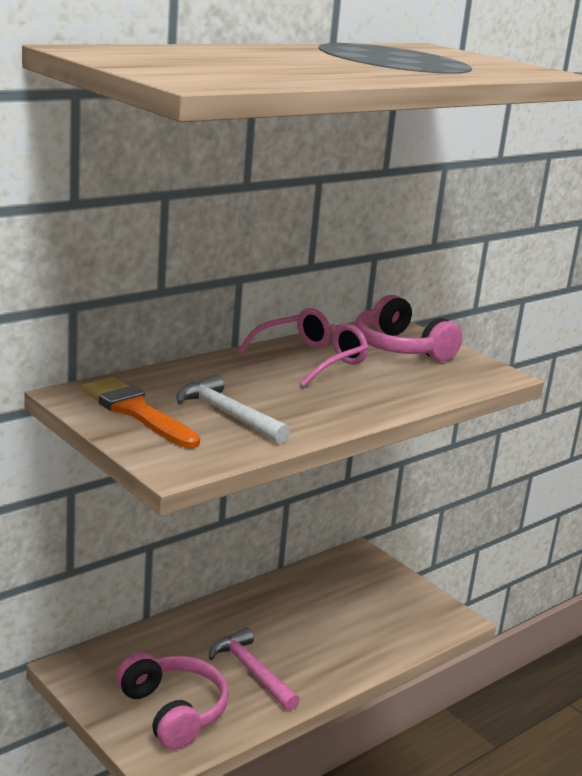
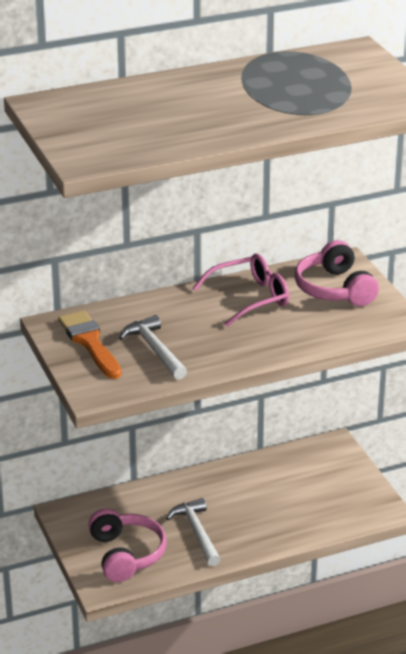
camera: 20 degrees right, 10 degrees up
(251, 671) = (196, 532): pink hammer -> white hammer

